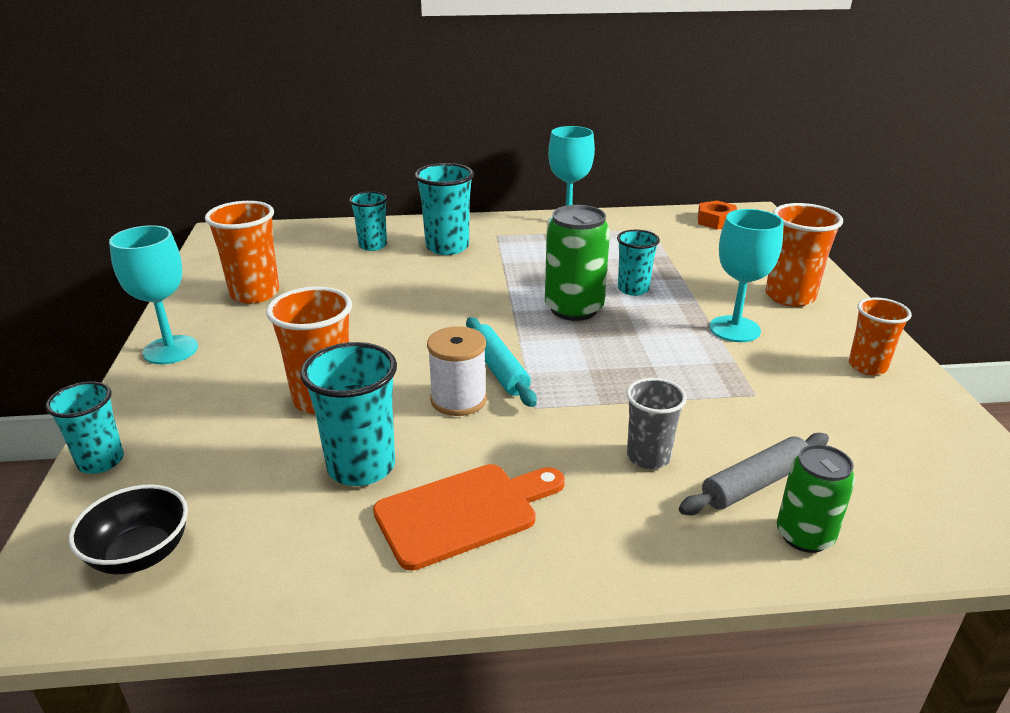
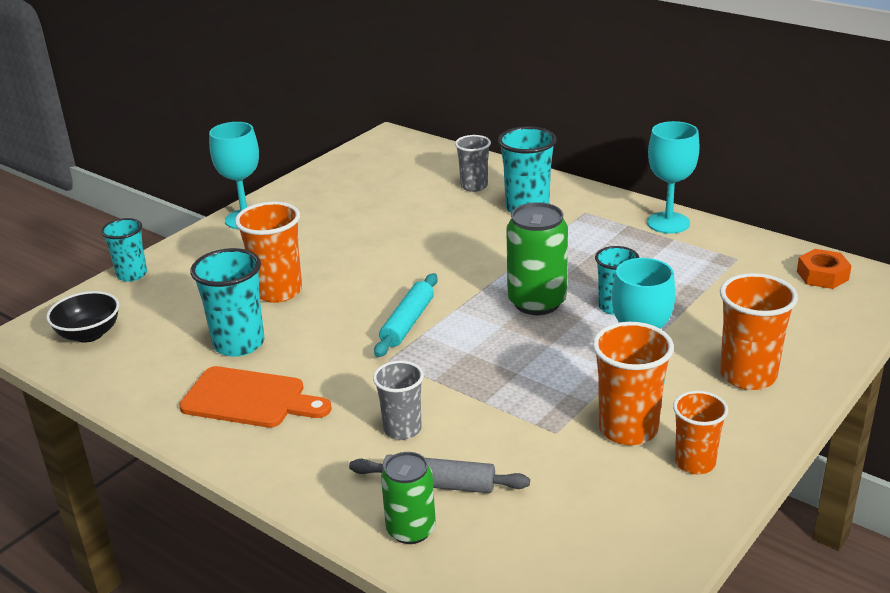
camera: 45 degrees right, 0 degrees up
(255, 293) = (342, 197): orange cup -> orange cup (628, 429)
(373, 245) = (474, 186): turquoise cup -> grey cup
(458, 399) = (351, 331): white spool -> none

